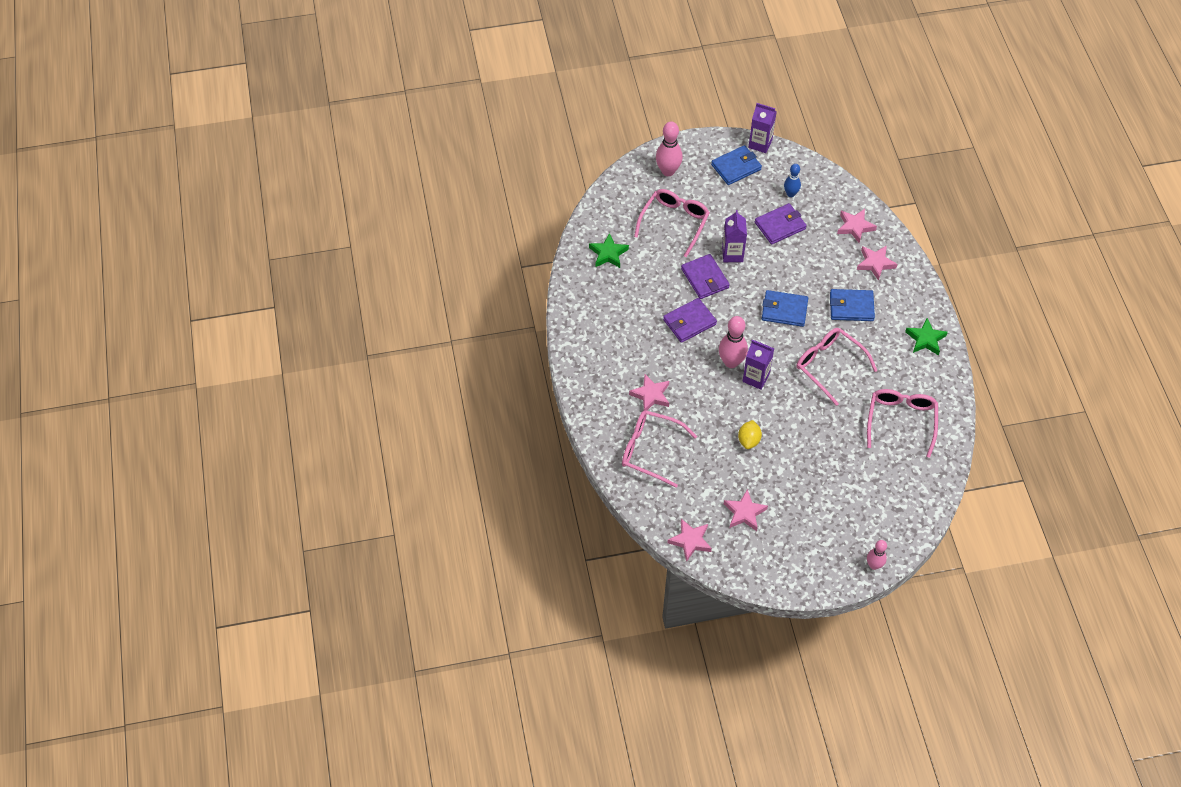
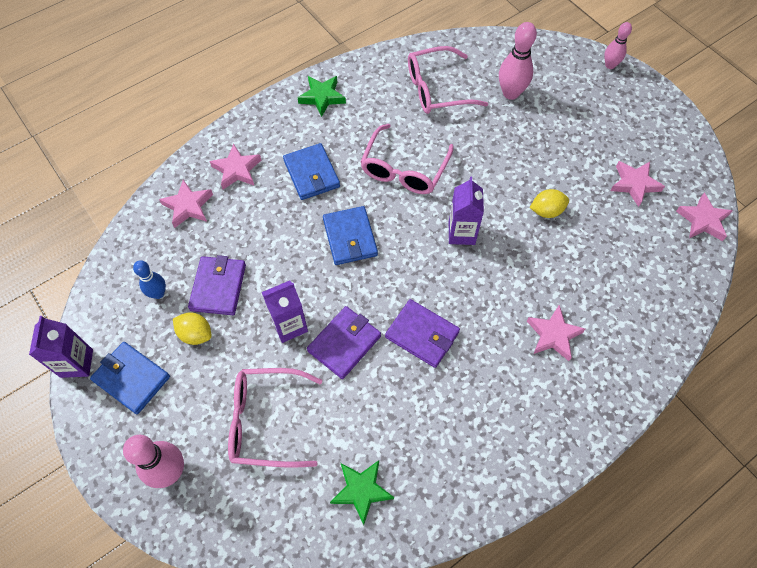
camera: 115 degrees left, 5 degrees up
(650, 450) = (626, 304): pink glasses -> none
(731, 362) = (455, 266): pink bowling pin -> pink bowling pin (510, 93)
(751, 205) = (195, 334): none -> yellow lemon
(780, 225) = (218, 287): purple wallet -> purple wallet turned 60 degrees clockwise

